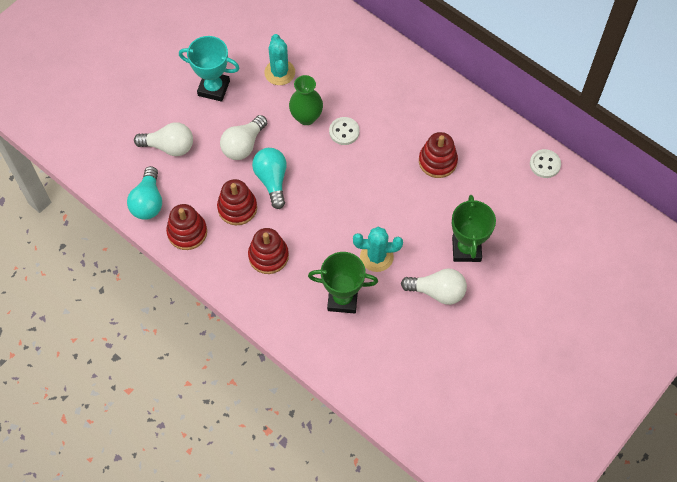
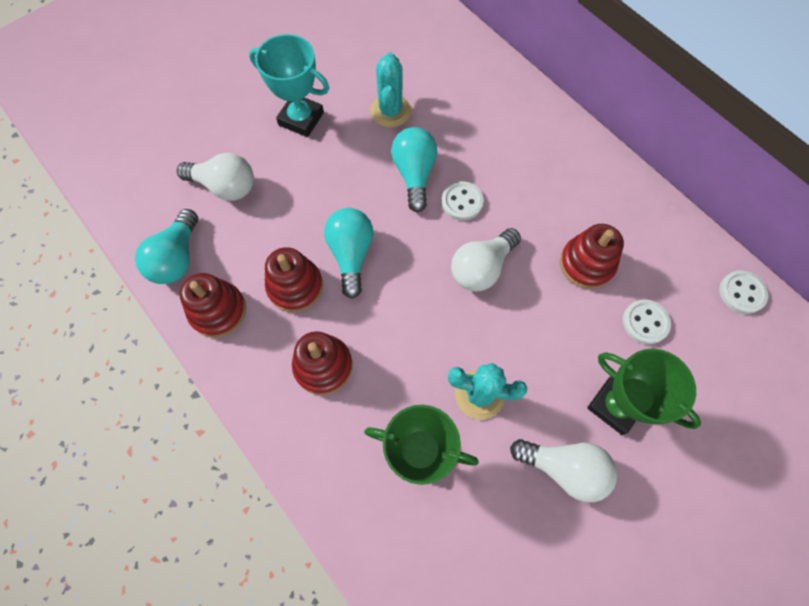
camera: 10 degrees right, 5 degrees up
(243, 145) = (323, 199): white light bulb -> white light bulb (481, 268)
(306, 117) = (414, 174): green vase -> turquoise light bulb
(466, 249) = (615, 405): green trophy -> green trophy turned 60 degrees counterclockwise
(481, 194) = (645, 322): none -> white button

